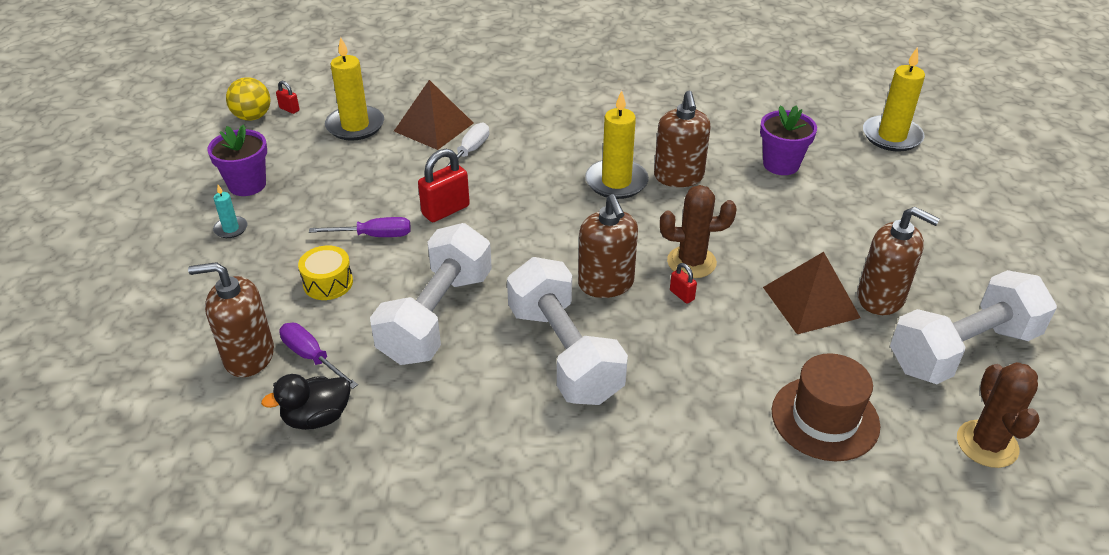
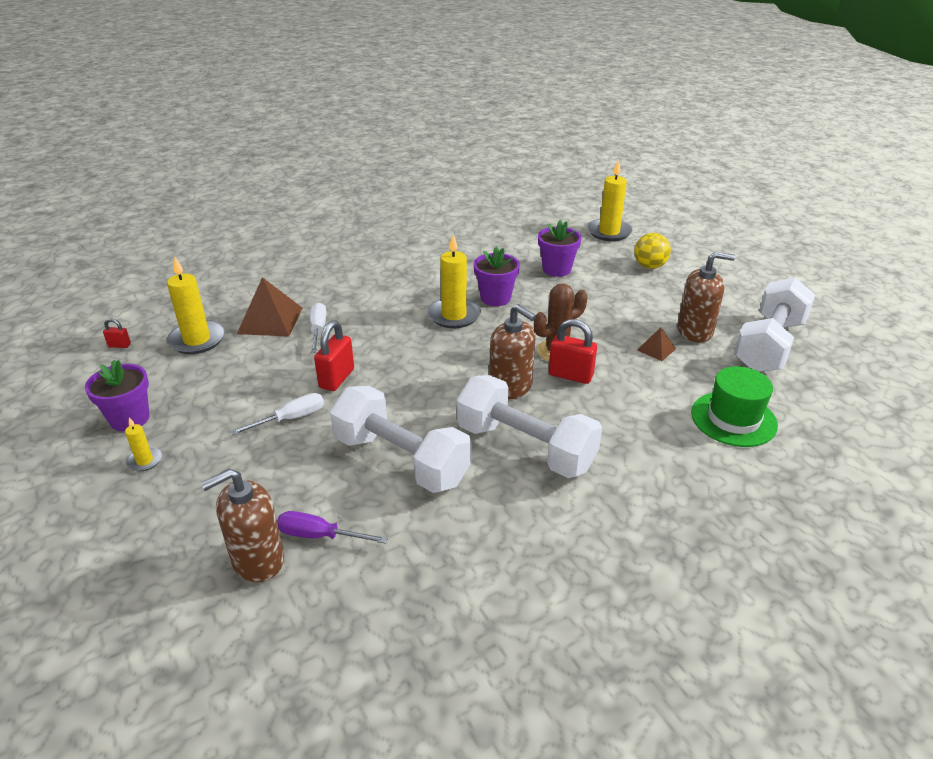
camera: 30 degrees left, 5 degrees down
(231, 229) = (144, 461): turquoise candle -> yellow candle
(252, 117) = (86, 362): yellow ball -> yellow ball (649, 266)
(317, 417) = (368, 582): black duck -> none
(328, 283) = (281, 470): yellow drum -> none
(374, 236) = (291, 418): purple screwdriver -> white screwdriver
(436, 316) = (401, 460): white dumbbell -> white dumbbell turned 45 degrees counterclockwise
(678, 177) = (495, 298): brown soap dispenser -> purple flower pot
(682, 295) = (570, 375): red padlock -> red padlock, size x1.96
(811, 302) = (656, 349): brown pyramid -> brown pyramid, size x0.52
(825, 418) = (733, 419): brown hat -> green hat
(987, 444) = (834, 395): brown cactus -> none

